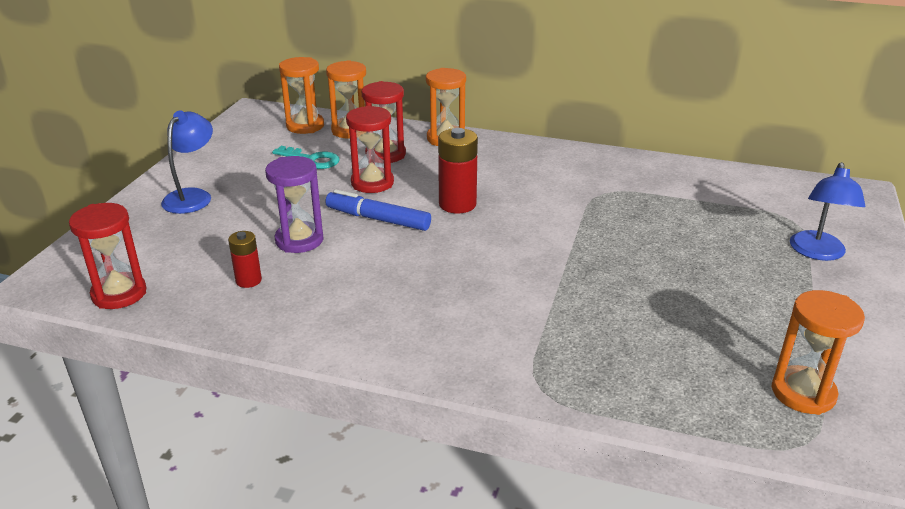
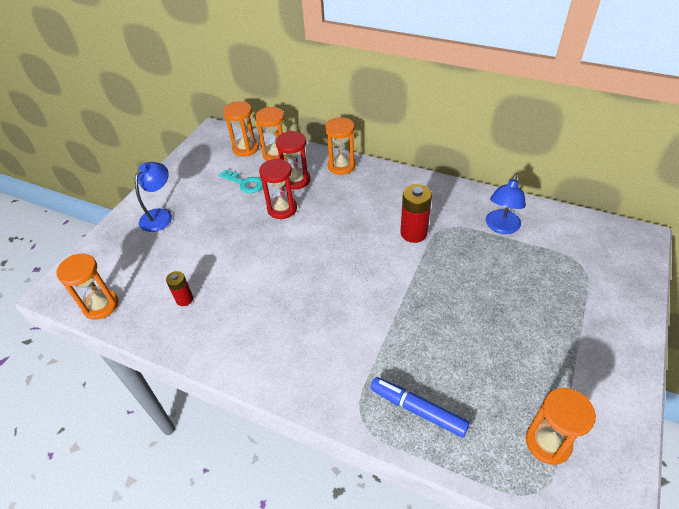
camera: 10 degrees right, 15 degrees up
(119, 294) = (101, 305): red hourglass -> orange hourglass
(299, 240) = (223, 263): purple hourglass -> none
(378, 219) = (279, 245): blue marker -> blue marker (417, 410)
(457, 204) = (337, 234): red battery -> red battery (413, 233)
(817, 253) = (592, 301): blue lamp -> blue lamp (501, 227)

